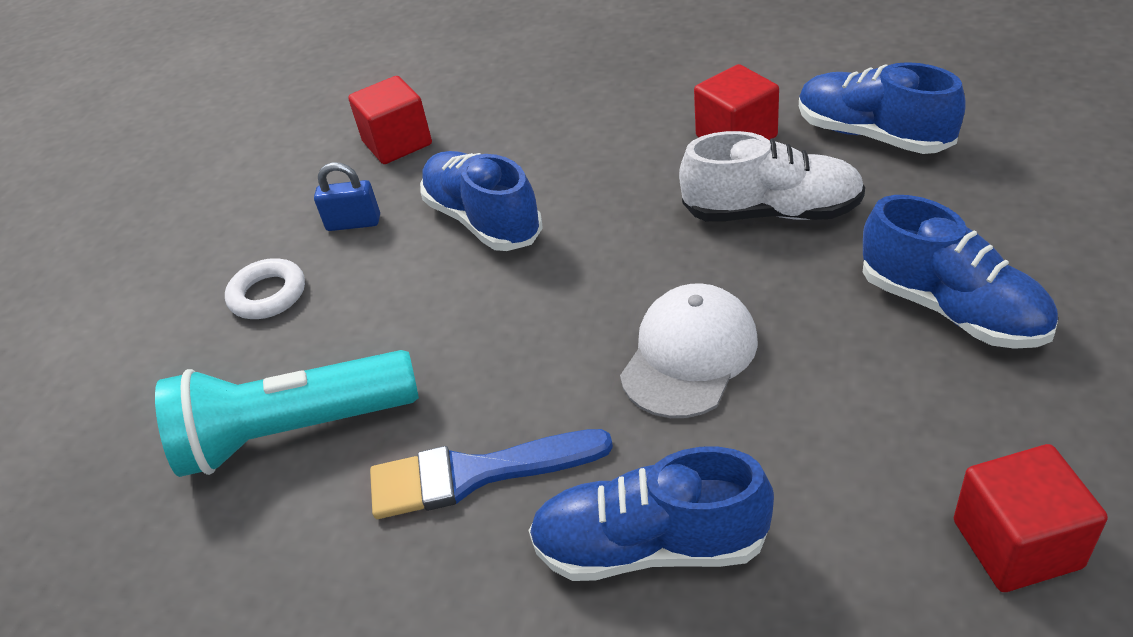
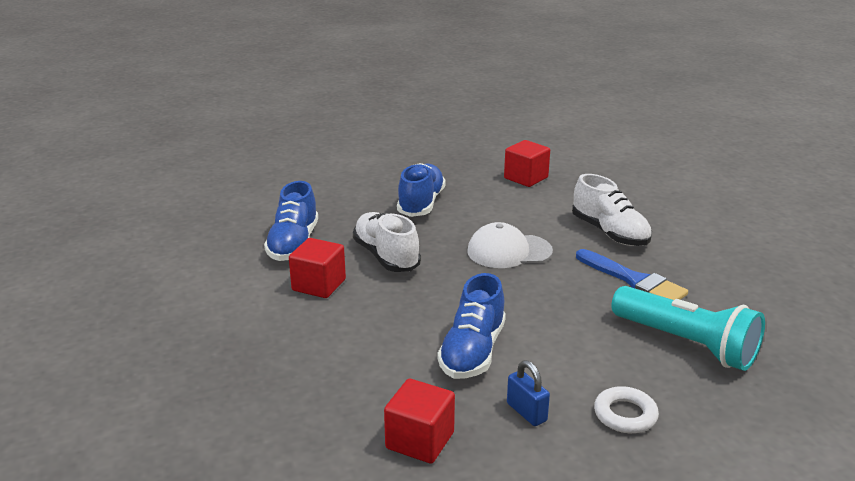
camera: 130 degrees left, 15 degrees down
(650, 546) = (610, 233): blue shoe -> white shoe

